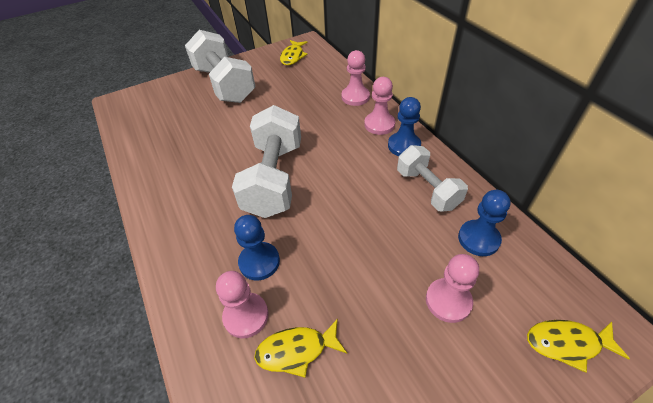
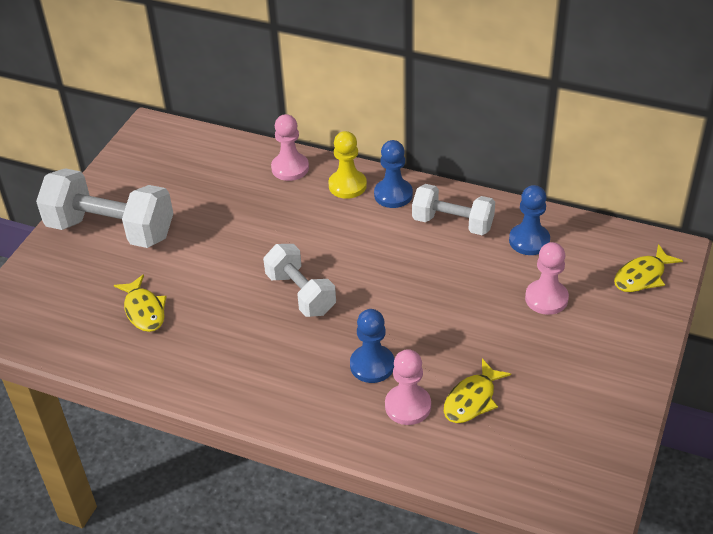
camera: 40 degrees left, 5 degrees down
(274, 178) = (300, 294): white dumbbell -> white dumbbell, size x0.63
(293, 56) = (156, 154): yellow fish -> yellow fish (144, 310)
(379, 124) = (347, 185): pink pawn -> yellow pawn

